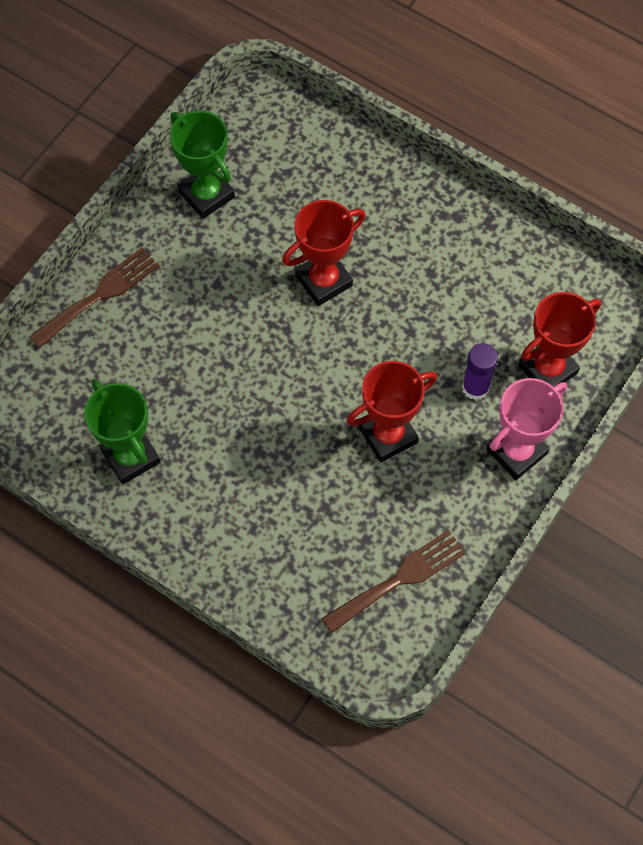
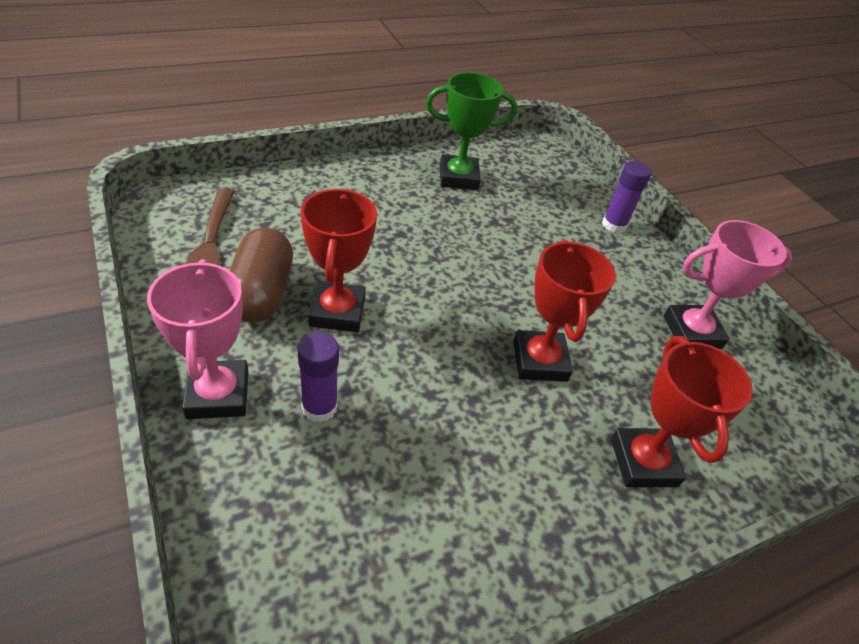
camera: 115 degrees right, 20 degrees down
(100, 295) = (614, 225): brown fork -> purple glue stick
(206, 194) = (692, 332): green trophy -> pink trophy
(414, 499) = (261, 293): none -> brown capsule
(547, 369) = (274, 492): red trophy -> red trophy (643, 462)

